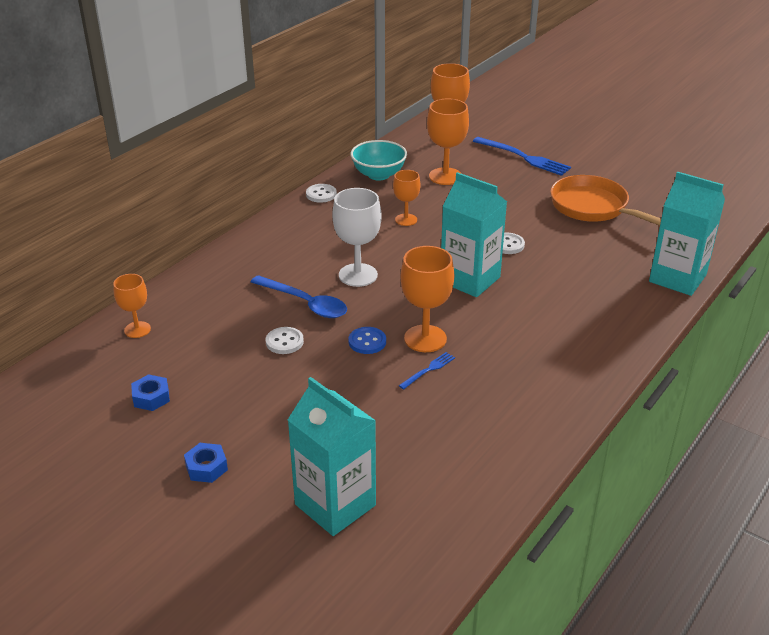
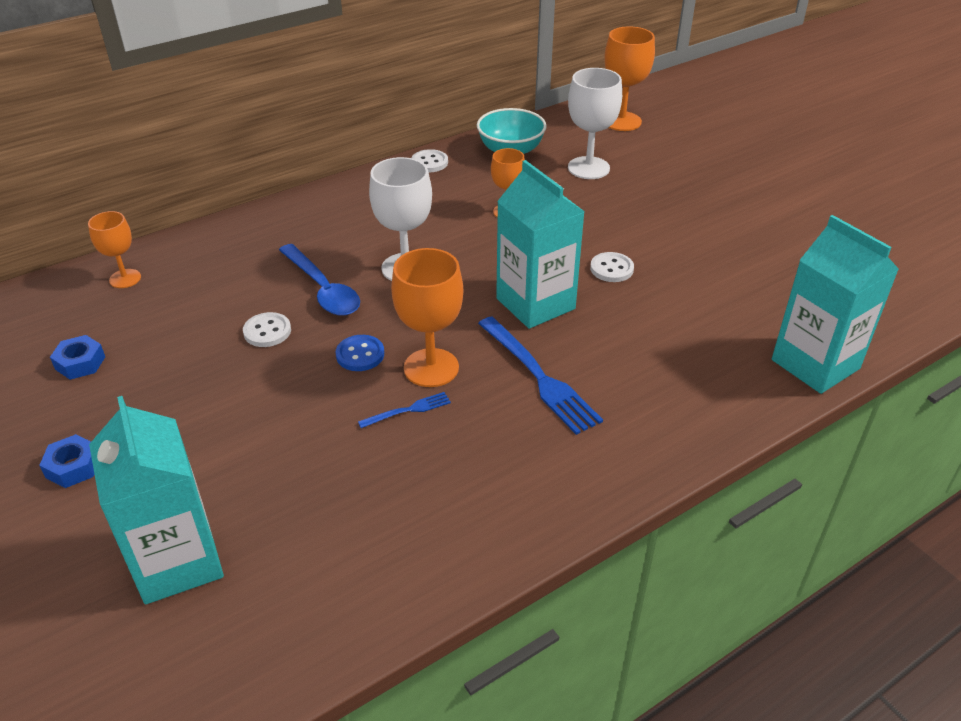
camera: 20 degrees right, 5 degrees up
(445, 176) = (588, 168): orange goblet -> white goblet
(525, 157) = (702, 162): blue fork -> blue fork (540, 378)
(593, 207) = (754, 243): orange pan -> none

